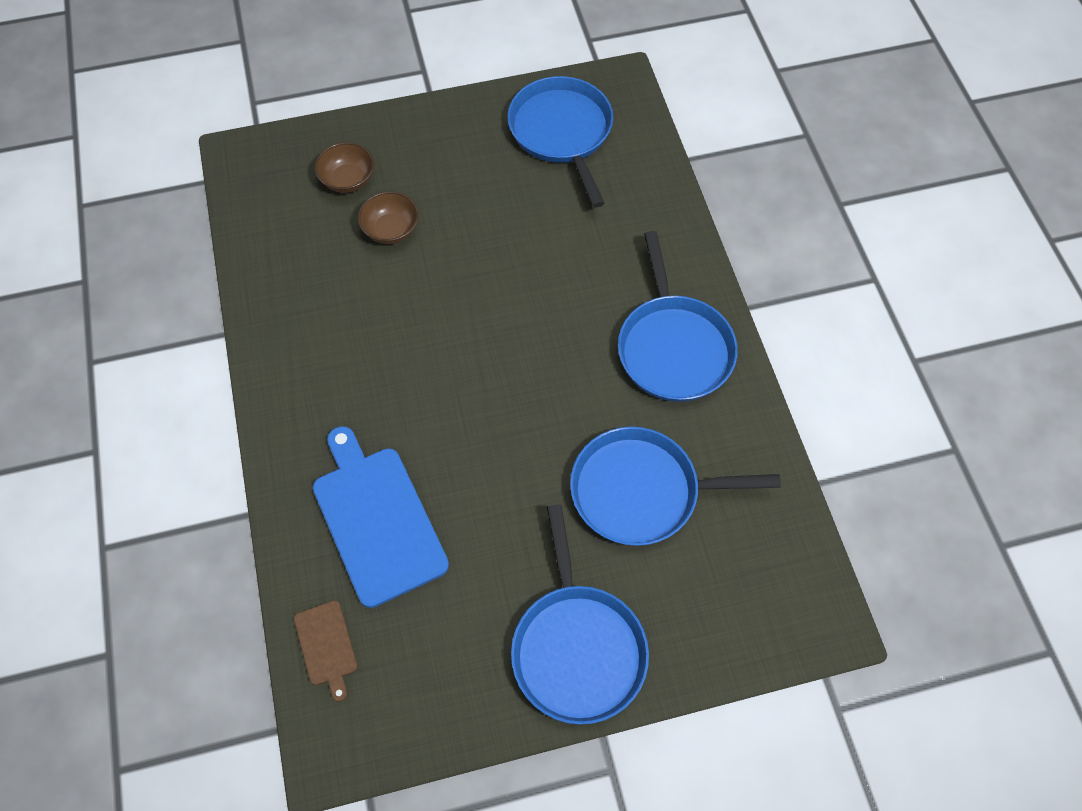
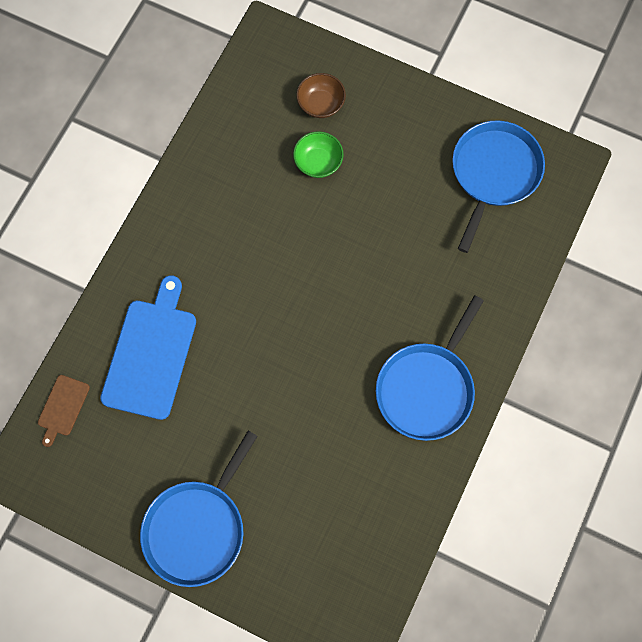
camera: 40 degrees right, 10 degrees up
(391, 230) = (318, 162): brown bowl -> green bowl
(641, 491) = (319, 465): blue pan -> none

